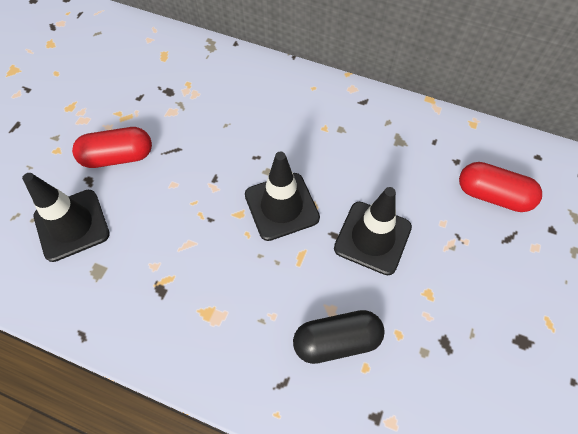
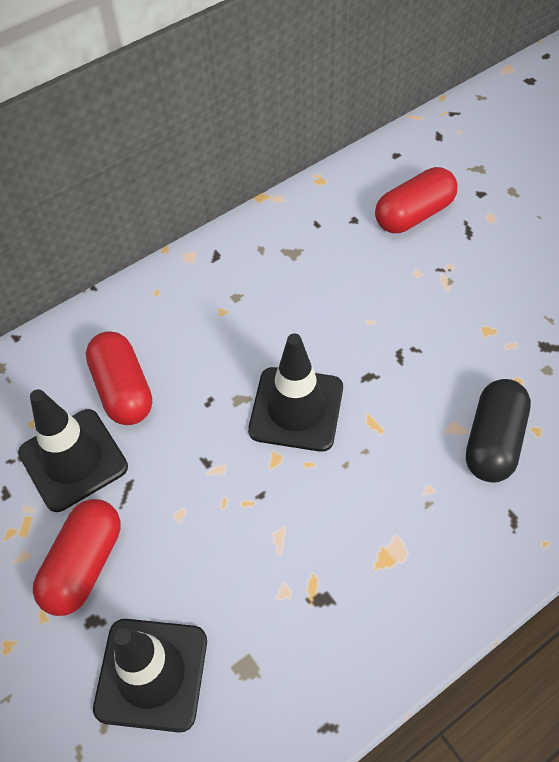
camera: 55 degrees left, 5 degrees down
(235, 111) = (123, 389): none -> red capsule
(372, 238) = (394, 343): black traffic cone -> black traffic cone (73, 460)

